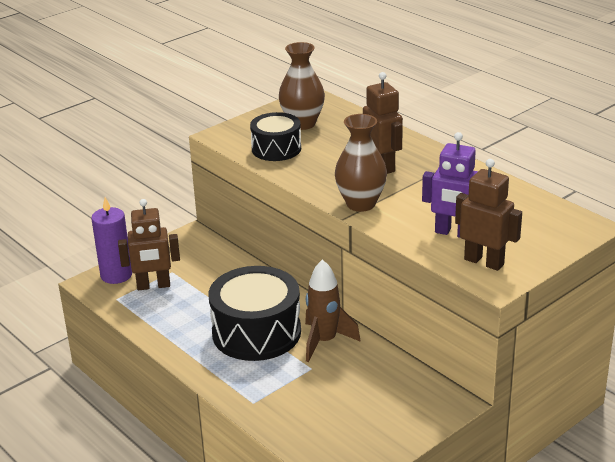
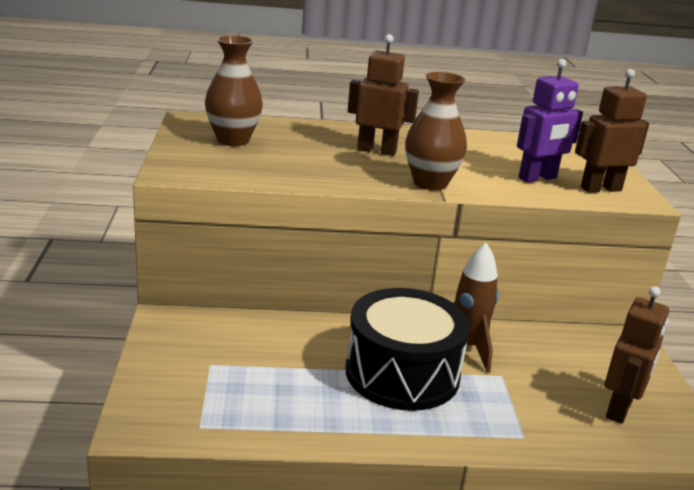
camera: 55 degrees left, 5 degrees down
(116, 275) = (152, 402): purple candle -> none
(153, 286) = (218, 389): brown robot -> brown robot (619, 409)
(276, 149) = (256, 166): black drum -> none

